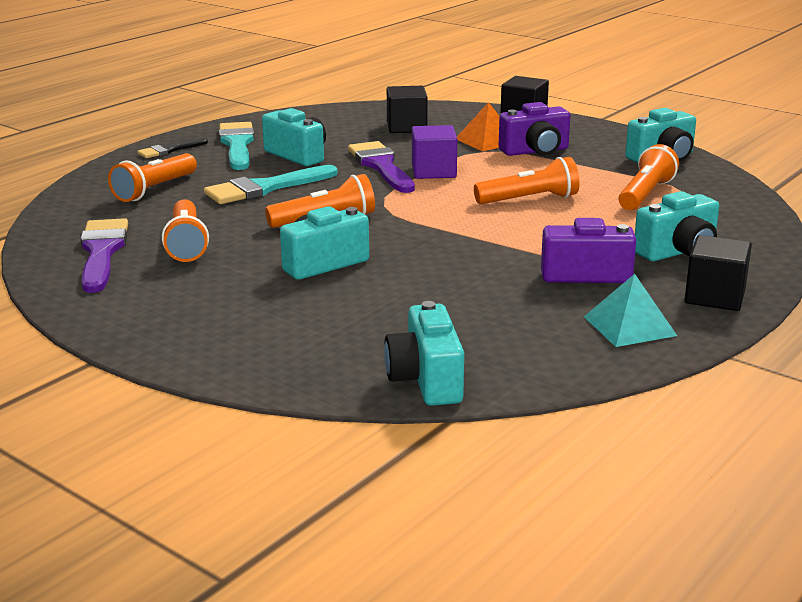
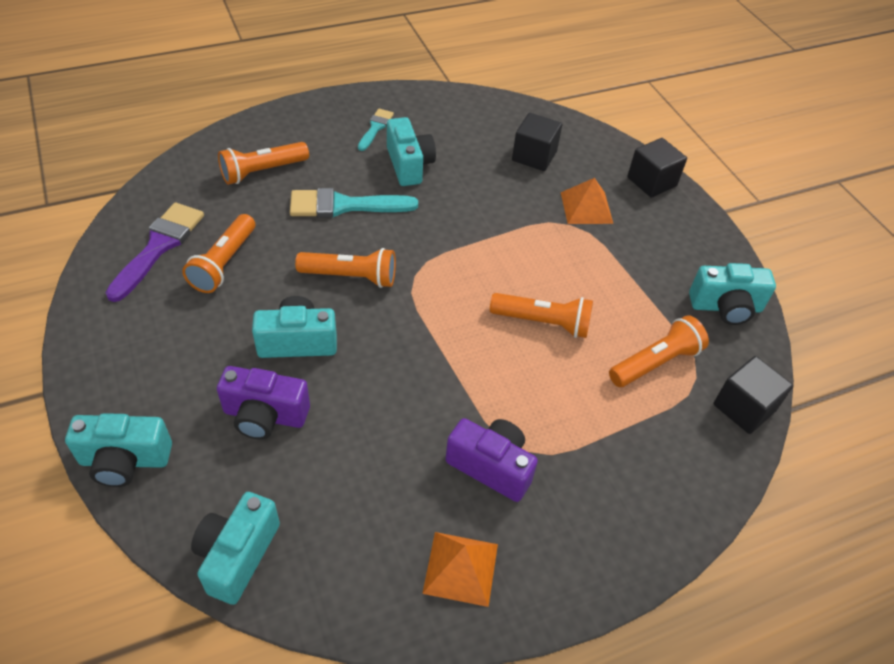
camera: 25 degrees right, 25 degrees up
(169, 150) = (318, 115): black brush -> none
(237, 144) = (375, 128): turquoise brush -> turquoise brush, size x0.57
(381, 166) = (462, 211): purple brush -> none
(434, 171) = (499, 239): purple cube -> none
(535, 151) = (615, 244): purple camera -> purple camera (265, 416)
(629, 326) = (461, 568): turquoise pyramid -> orange pyramid
(678, 252) = (604, 474): turquoise camera -> turquoise camera (125, 461)
(715, 296) = (574, 563): black cube -> black cube (744, 407)

